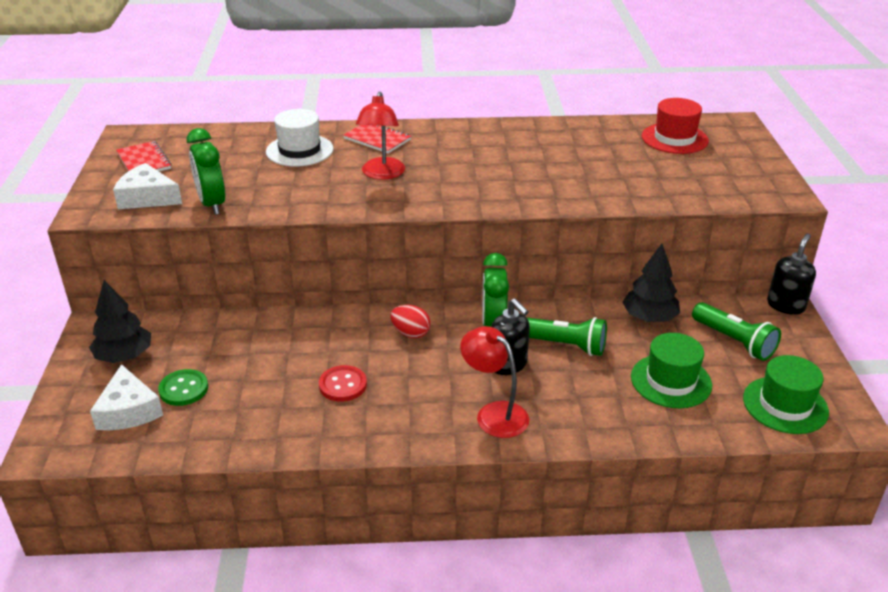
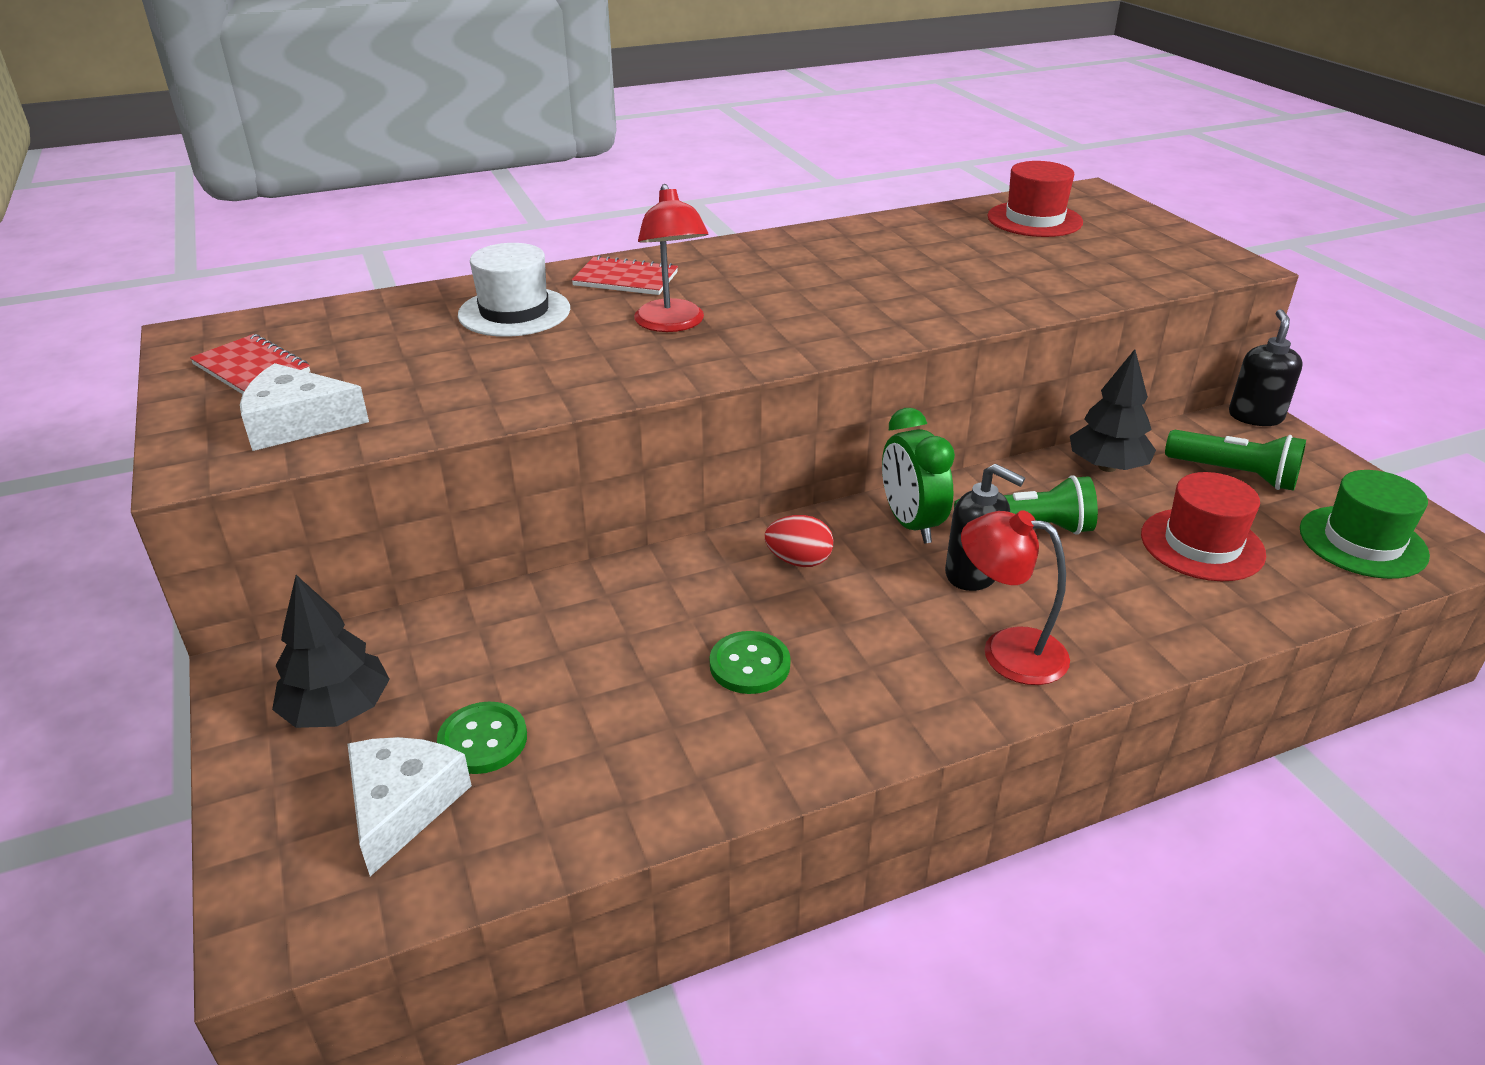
camera: 20 degrees left, 0 degrees up
(128, 411) = (402, 805): white cheese -> white cheese turned 135 degrees counterclockwise
(212, 204) = (424, 413): green clock -> none
(343, 385) = (749, 665): red button -> green button
(671, 381) = (1202, 544): green hat -> red hat

